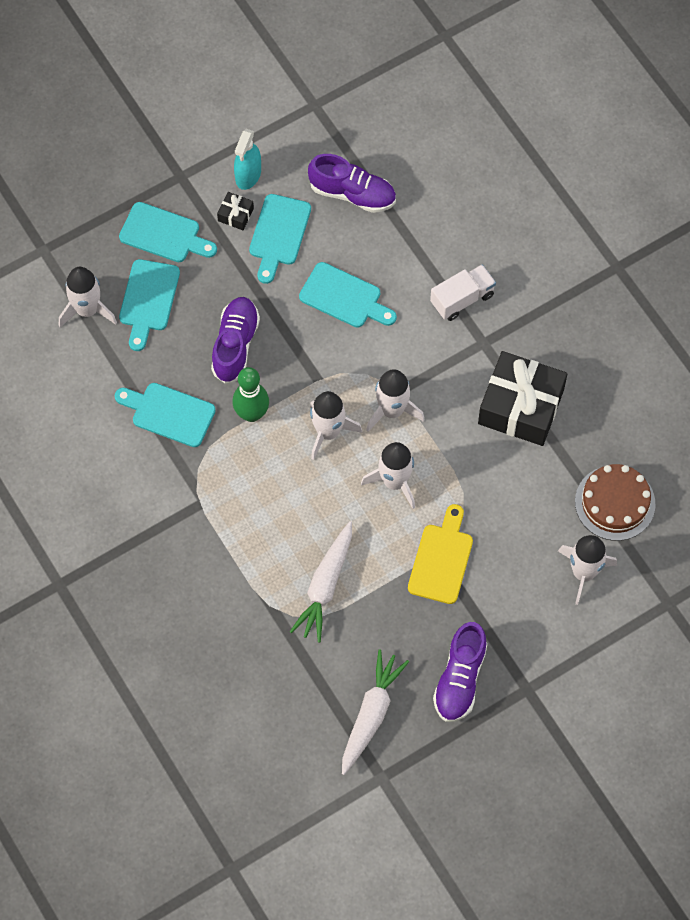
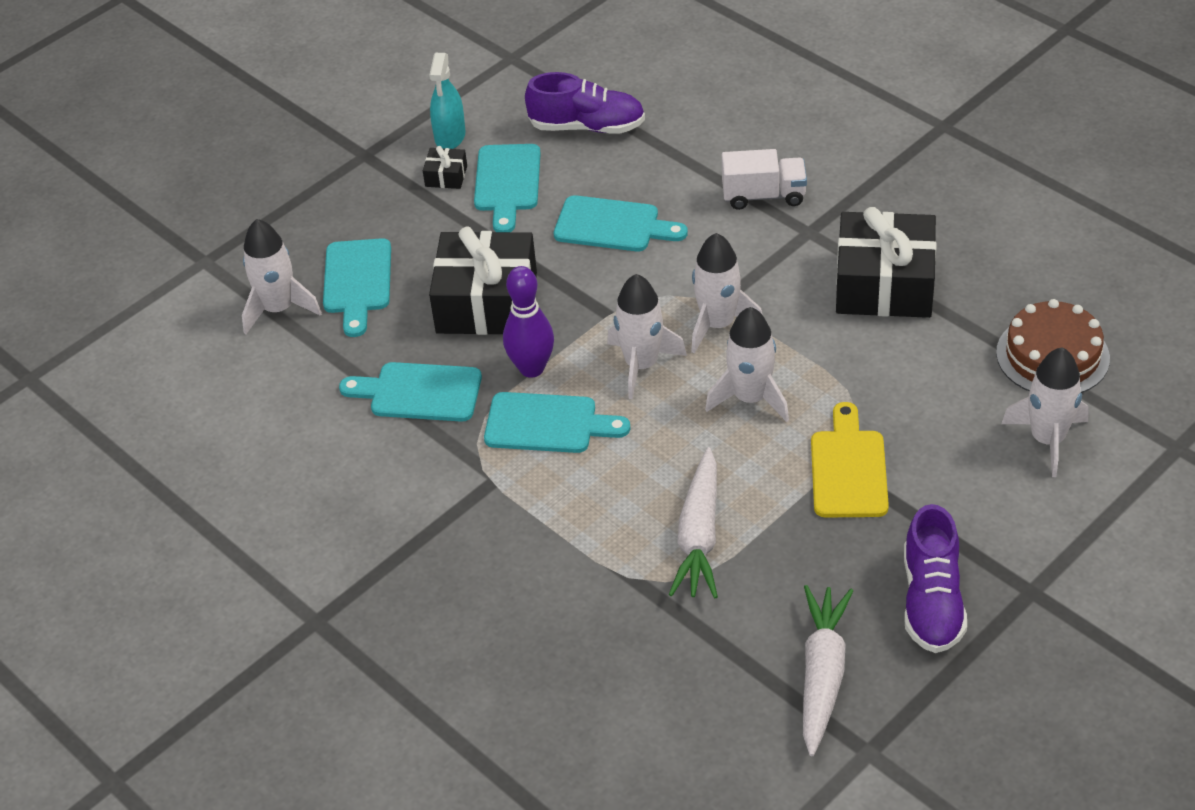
camera: 10 degrees left, 20 degrees down
(164, 234) = (359, 213): turquoise cutting board -> turquoise cutting board (547, 424)
(235, 345) = (487, 302): purple shoe -> black gift
(252, 414) = (532, 368): green bowling pin -> purple bowling pin
(462, 299) = (764, 195): white truck -> white truck turned 45 degrees clockwise

